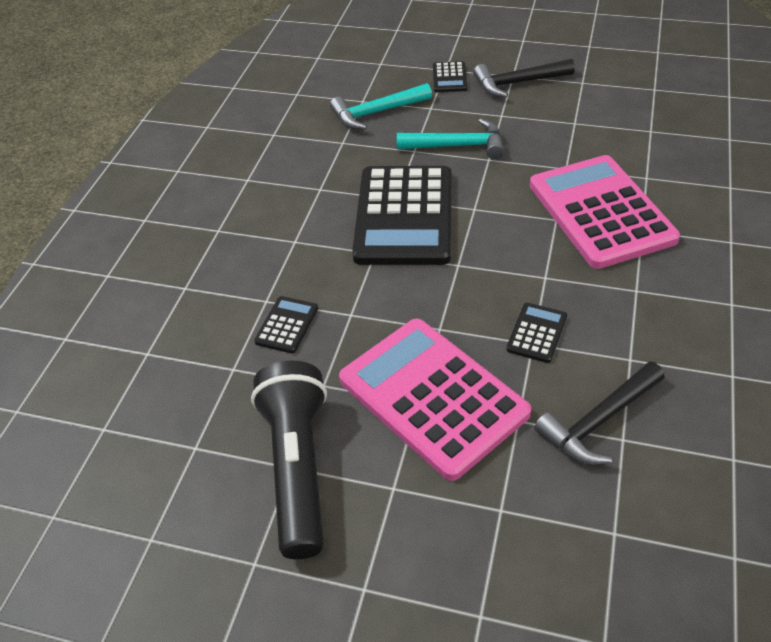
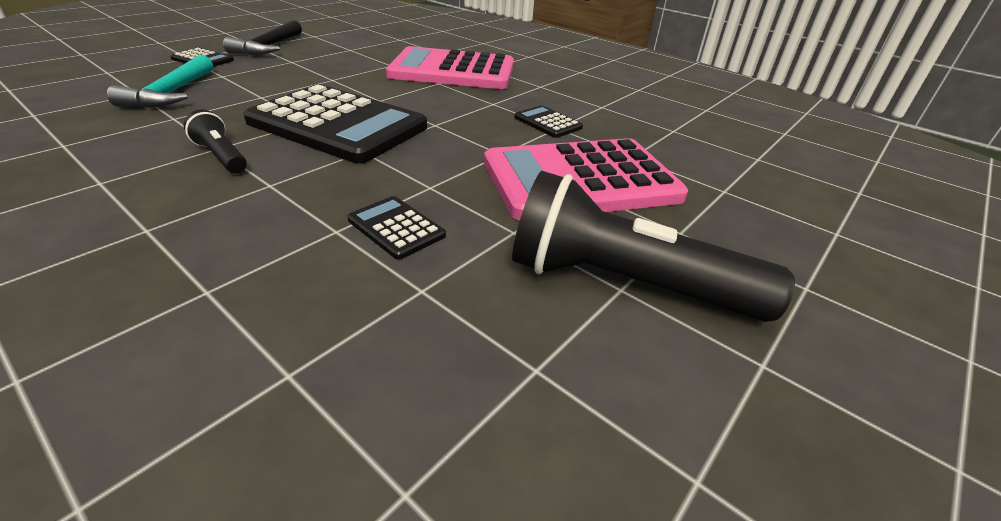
camera: 70 degrees left, 10 degrees down
(311, 199) = (221, 156): none -> black flashlight
(457, 146) = (293, 82): turquoise hammer -> none
(599, 421) = (652, 131): black hammer -> none

